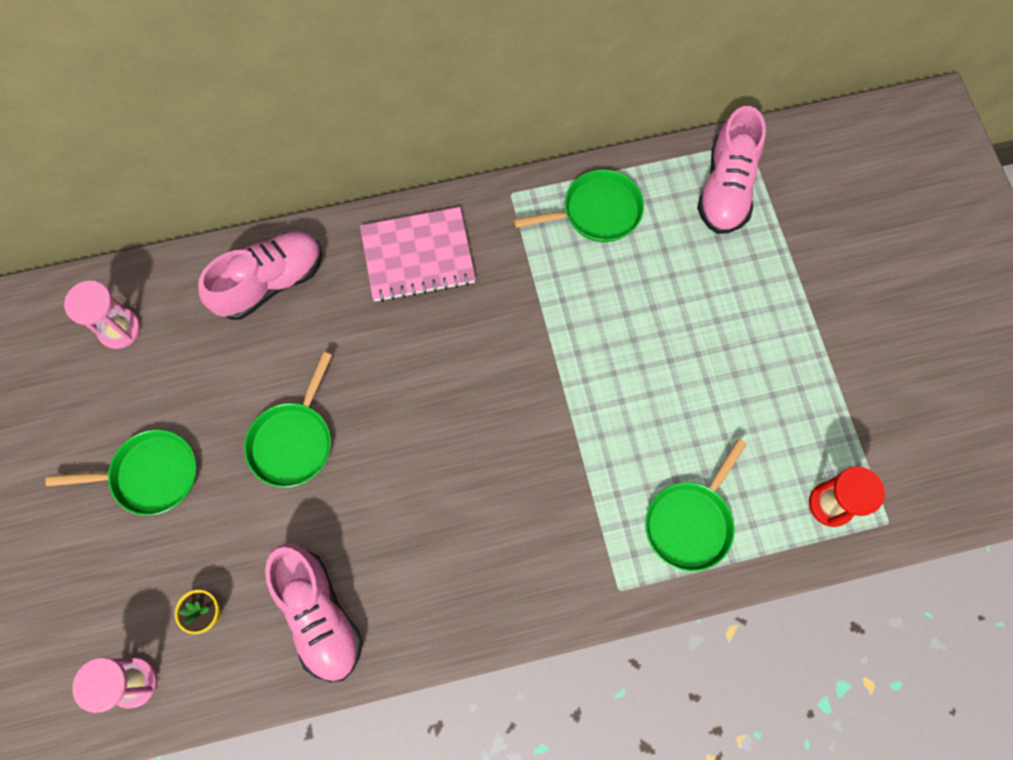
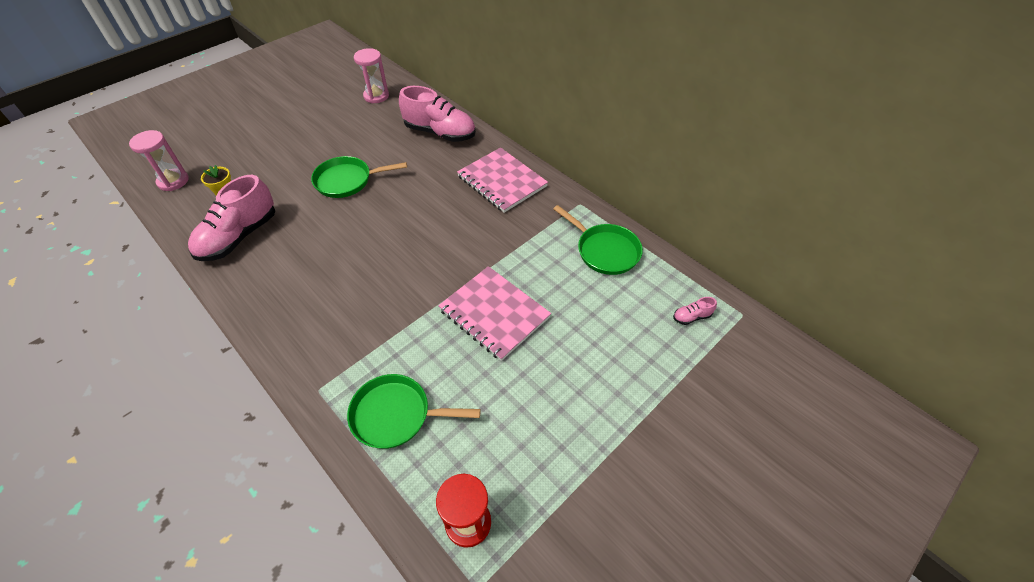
camera: 60 degrees right, 20 degrees down
(149, 475) = (298, 138): green pan -> none
(618, 369) = (494, 313): none -> pink notebook
(726, 188) = (691, 317): pink shoe -> pink shoe, size x0.40

